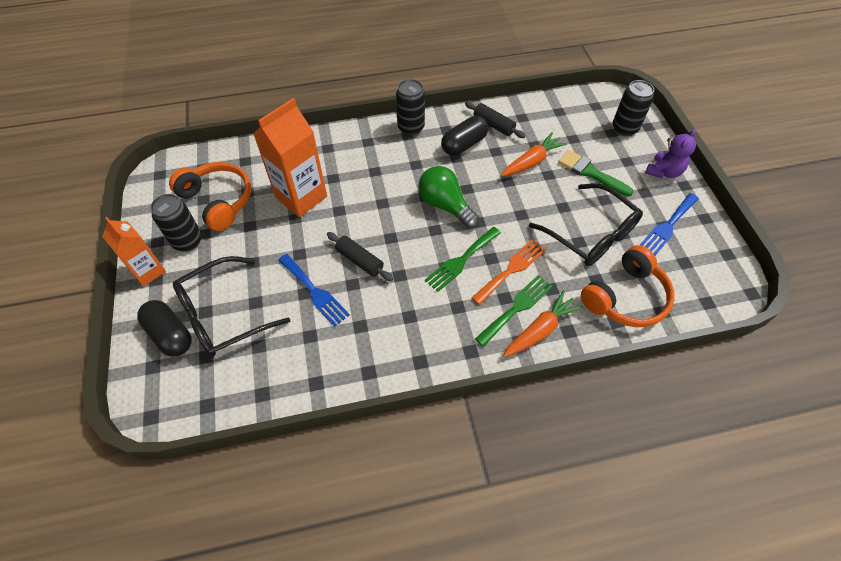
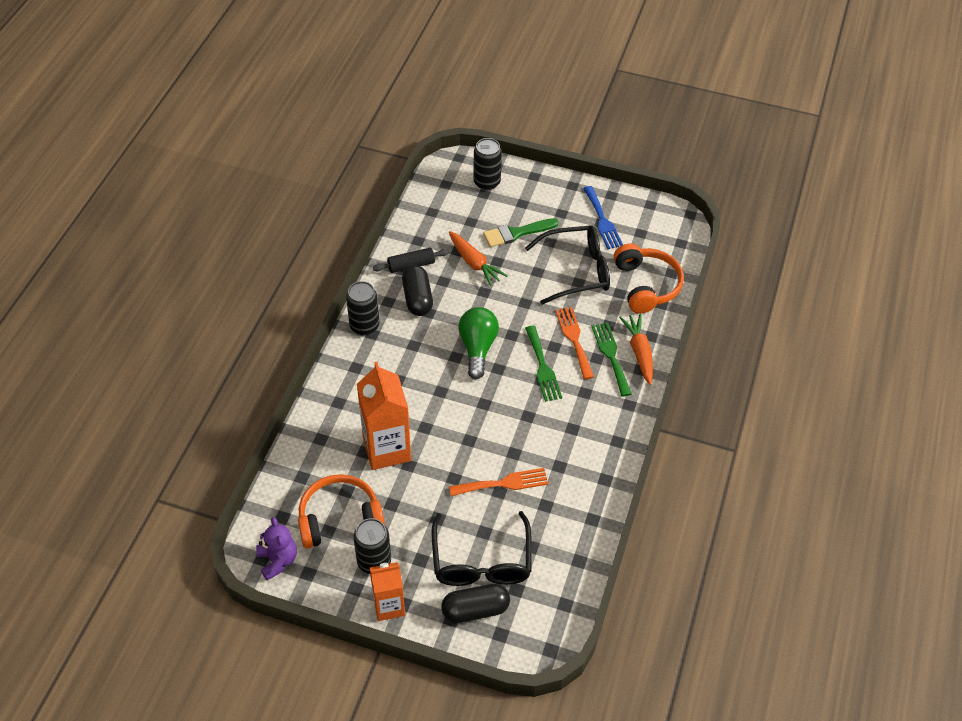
camera: 60 degrees left, 5 degrees down
(314, 291) = (503, 483): blue fork -> orange fork
(360, 260) = (493, 436): black rolling pin -> none
(445, 205) = (477, 348): green light bulb -> green light bulb turned 105 degrees clockwise
(532, 161) = (474, 263): orange carrot -> orange carrot turned 150 degrees clockwise
(663, 172) = (550, 188): purple teddy bear -> purple teddy bear (278, 560)

